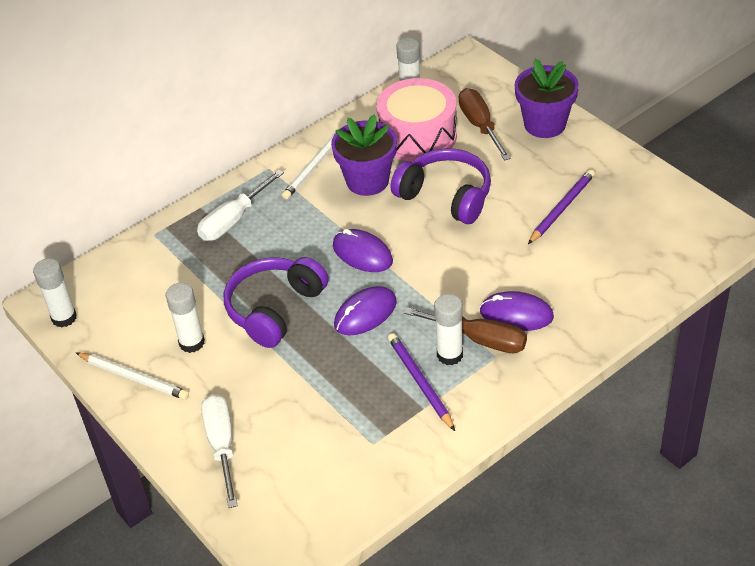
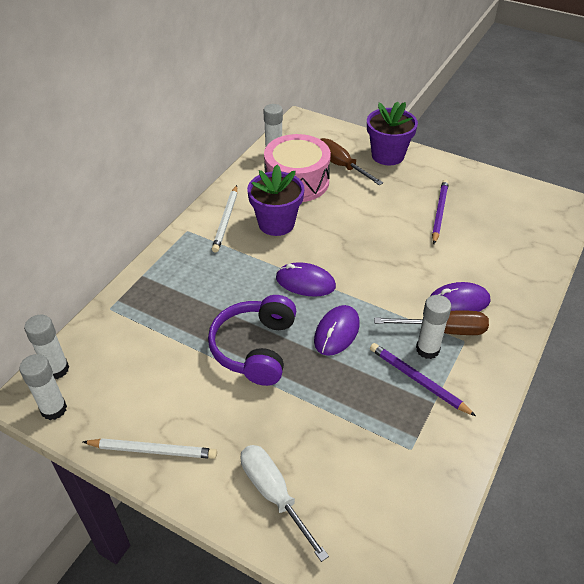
camera: 25 degrees left, 0 degrees up
(192, 343) = (194, 400): white glue stick -> white glue stick (56, 369)
(234, 220) = (178, 279): white screwdriver -> none
(446, 196) = (346, 222): purple headphones -> none

